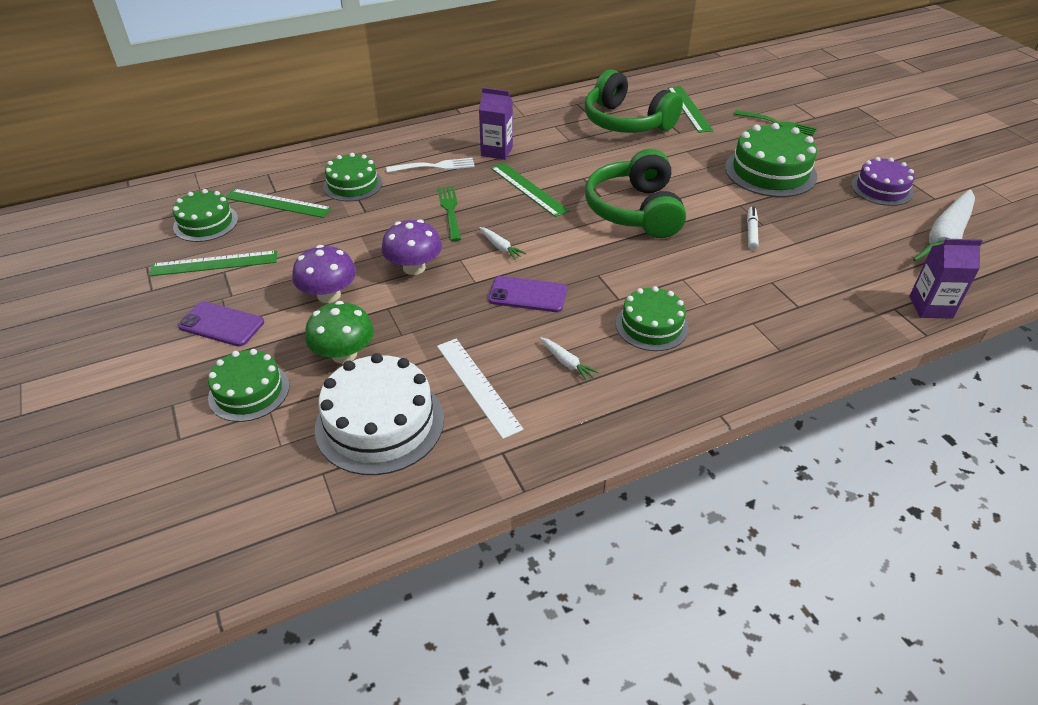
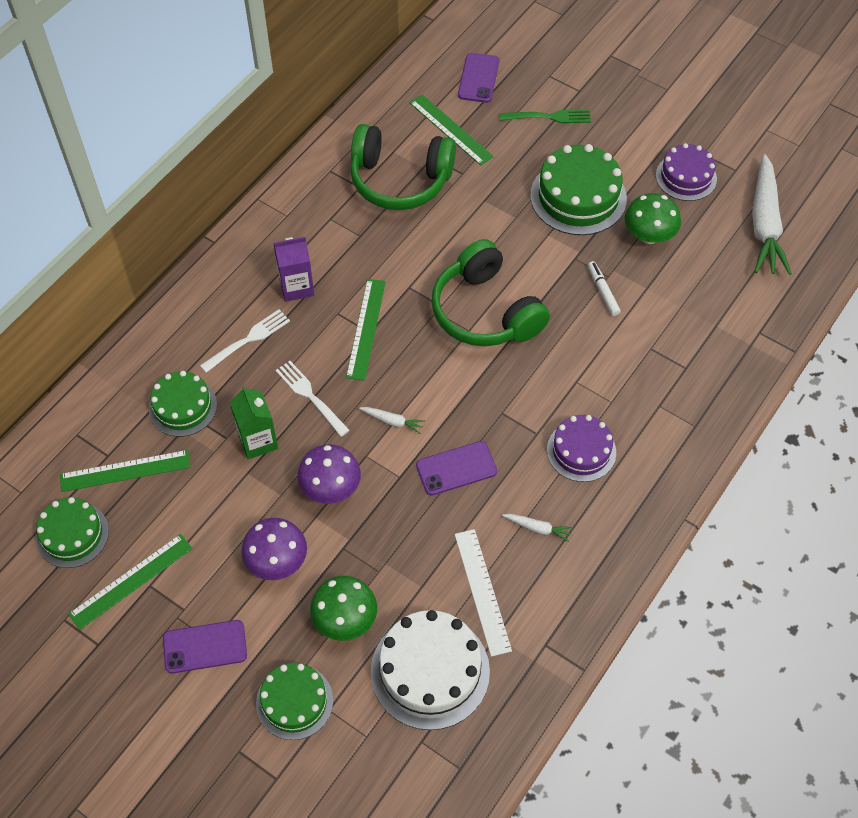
camera: 30 degrees left, 15 degrees up
(386, 221) = (258, 441): none -> green carton
(450, 211) = (310, 396): green fork -> white fork
(478, 386) = (482, 591): white ruler -> white ruler turned 45 degrees clockwise
(528, 189) = (366, 328): green ruler -> green ruler turned 75 degrees clockwise
(651, 325) = (581, 451): green cake -> purple cake
(733, 90) = (478, 78): none -> purple phone
(821, 212) = (649, 235): none -> green mushroom
(930, 307) = (785, 317): purple carton -> none

